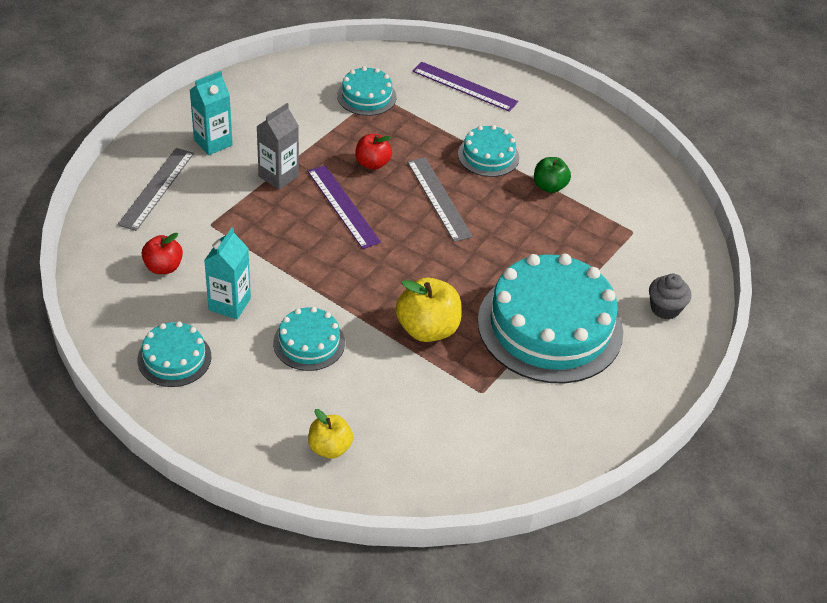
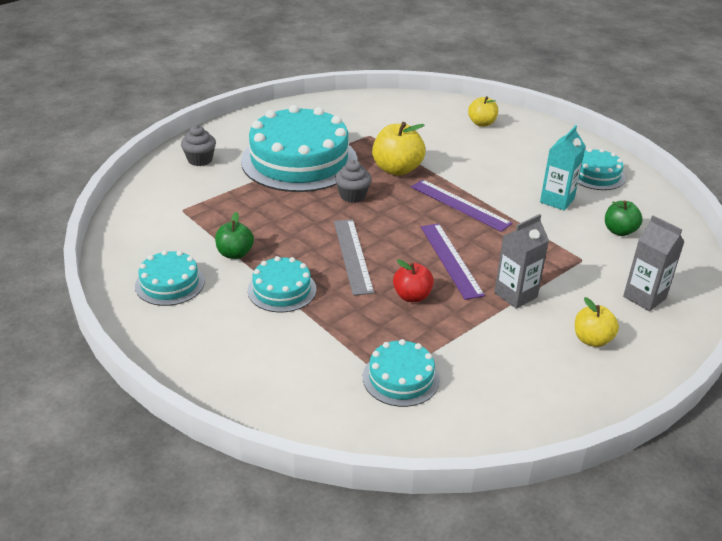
camera: 165 degrees left, 10 degrees down
(156, 188) = (644, 297): grey ruler -> grey carton
(163, 267) = (619, 231): red apple -> green apple
(213, 142) = (592, 340): turquoise carton -> yellow apple
(309, 343) = (492, 172): turquoise cake -> turquoise cake (170, 283)
(464, 86) = (268, 377): purple ruler -> purple ruler (460, 205)
(466, 277) = (352, 196): none -> grey cupcake

